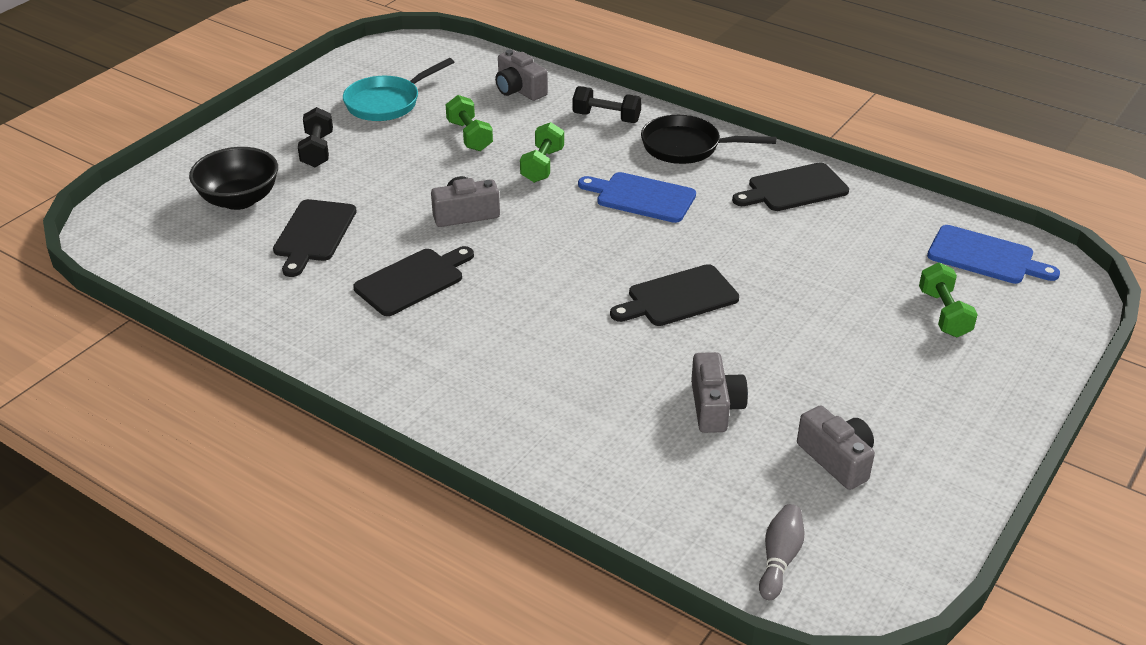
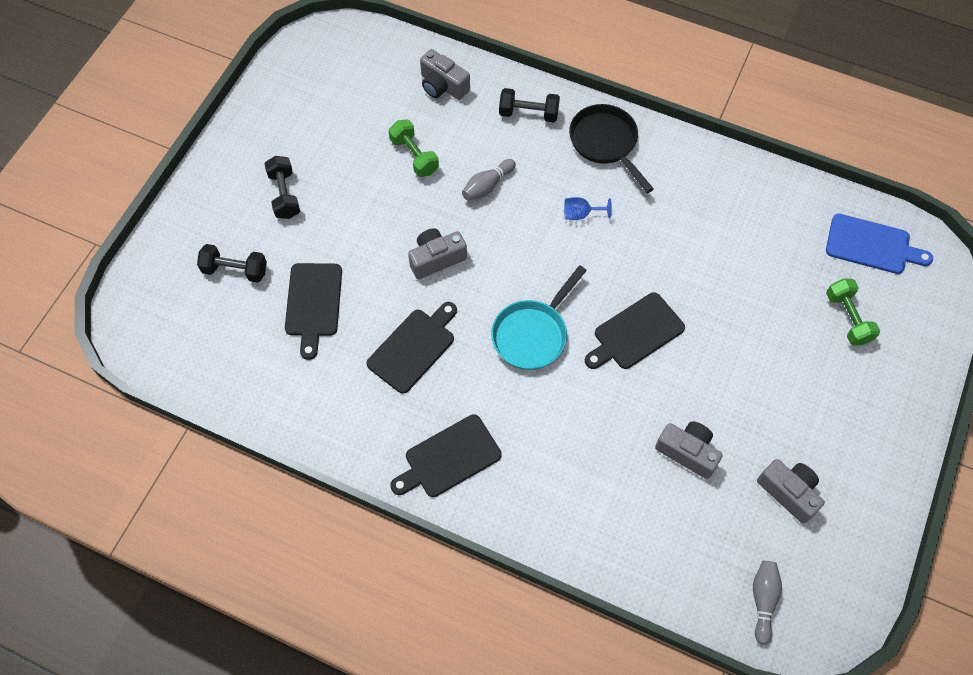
camera: 10 degrees left, 25 degrees up
(239, 199) = (235, 270): black bowl -> black dumbbell
(387, 103) = (328, 121): turquoise pan -> turquoise pan (532, 334)
(542, 165) = (487, 186): green dumbbell -> grey bowling pin
(641, 197) = (580, 214): blue cutting board -> blue goblet
(686, 147) = (605, 143): black pan -> black pan turned 60 degrees clockwise
(715, 407) = (687, 452): grey camera -> grey camera turned 45 degrees counterclockwise
(793, 189) = (705, 184): black cutting board -> black cutting board (449, 458)

